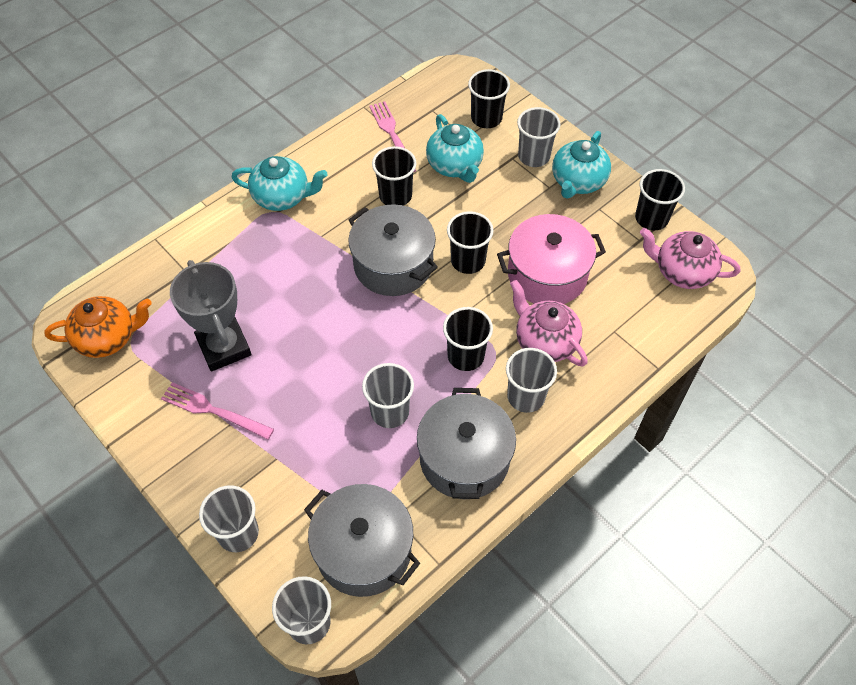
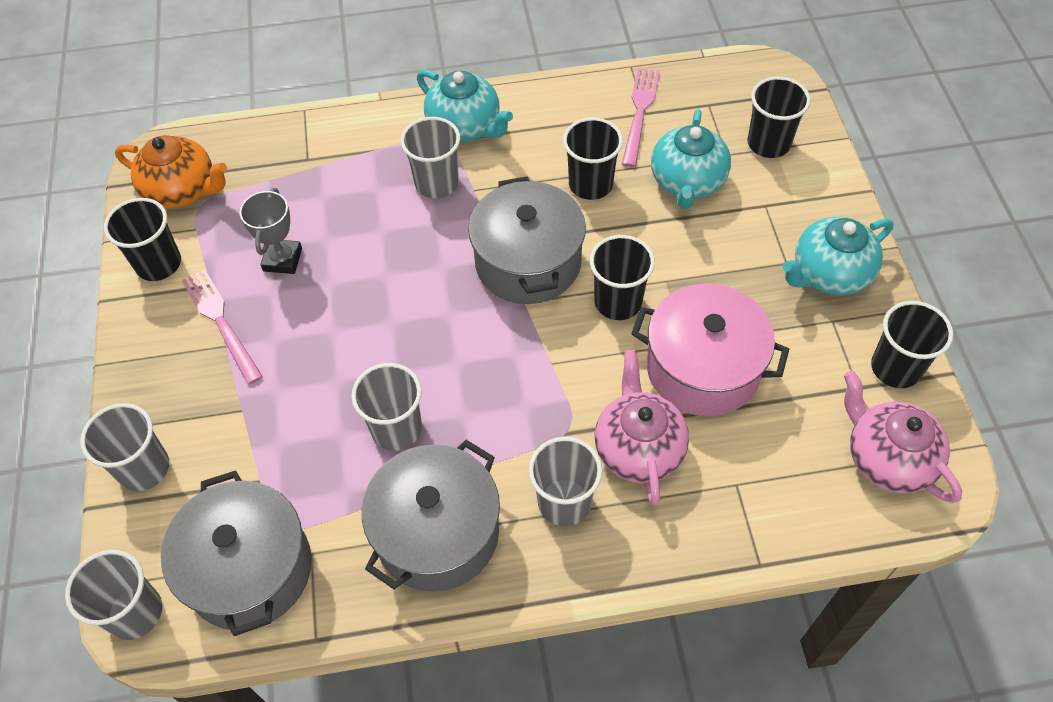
camera: 35 degrees right, 0 degrees up
(224, 347) = (282, 259): grey trophy -> grey trophy, size x0.61
(466, 356) = (530, 413): black cup -> black cup (158, 264)
(534, 156) = (795, 216): grey cup -> grey cup (437, 183)

